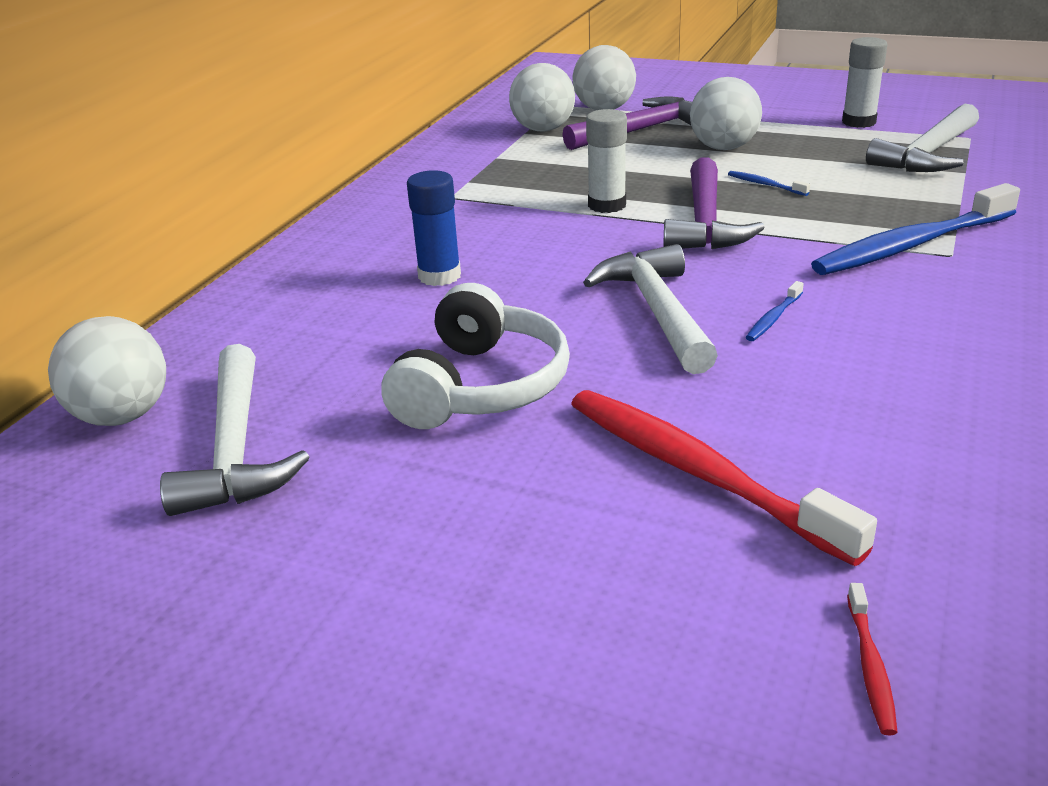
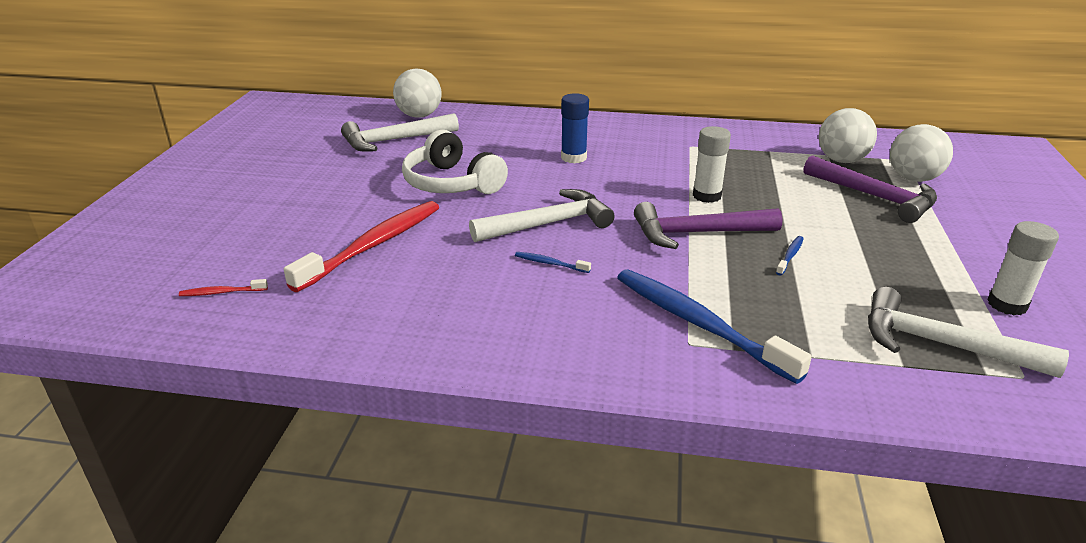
camera: 75 degrees right, 0 degrees up
(481, 387) = (451, 183): white headphones -> white headphones turned 45 degrees clockwise
(723, 148) = (864, 234): white ball -> none

